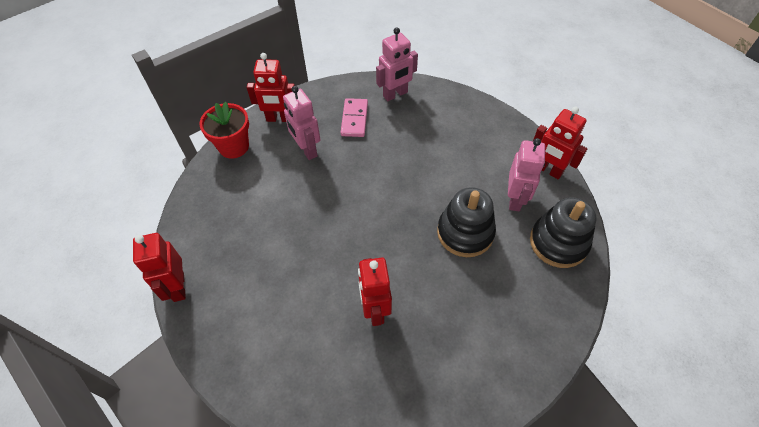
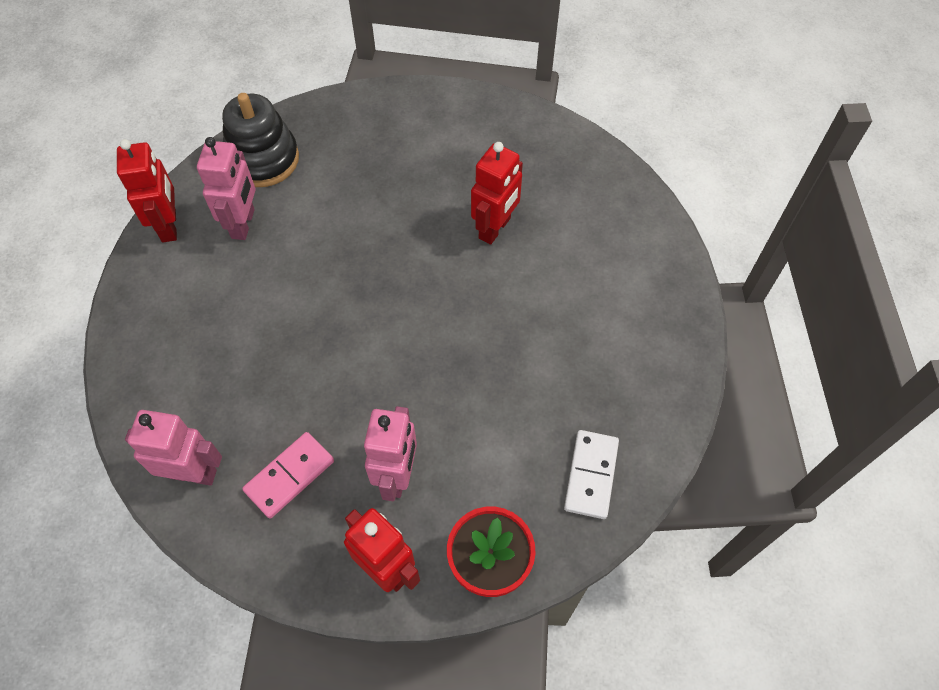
camera: 140 degrees left, 5 degrees up
(178, 287) = (683, 399): red robot -> none
(209, 212) = (591, 475): none -> white domino
(465, 232) = (333, 231): black stacking toy -> none
(515, 199) = (243, 224): pink robot -> pink robot turned 135 degrees clockwise

